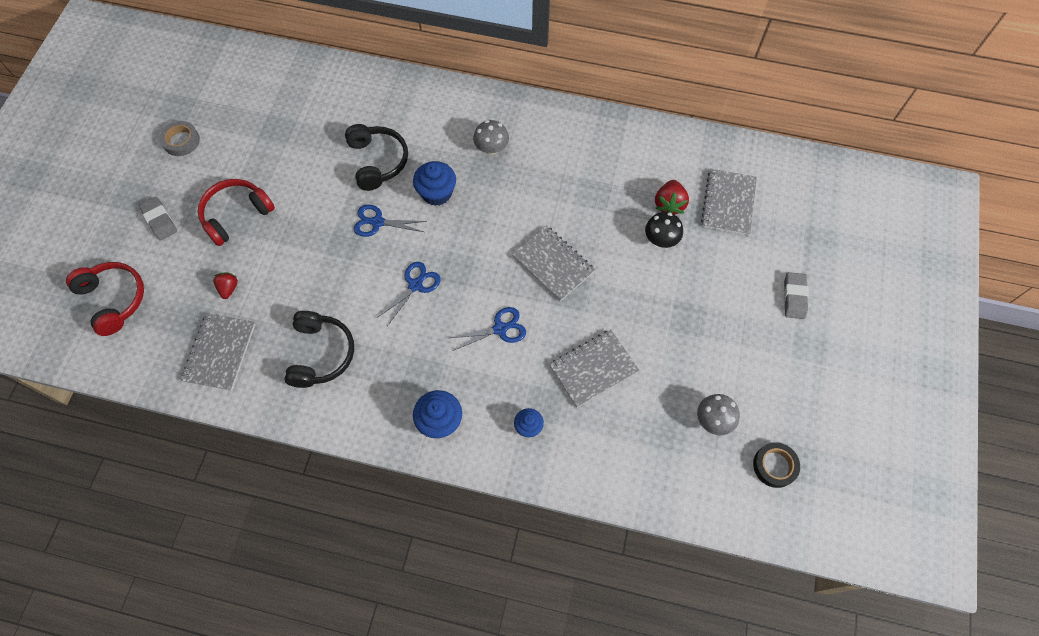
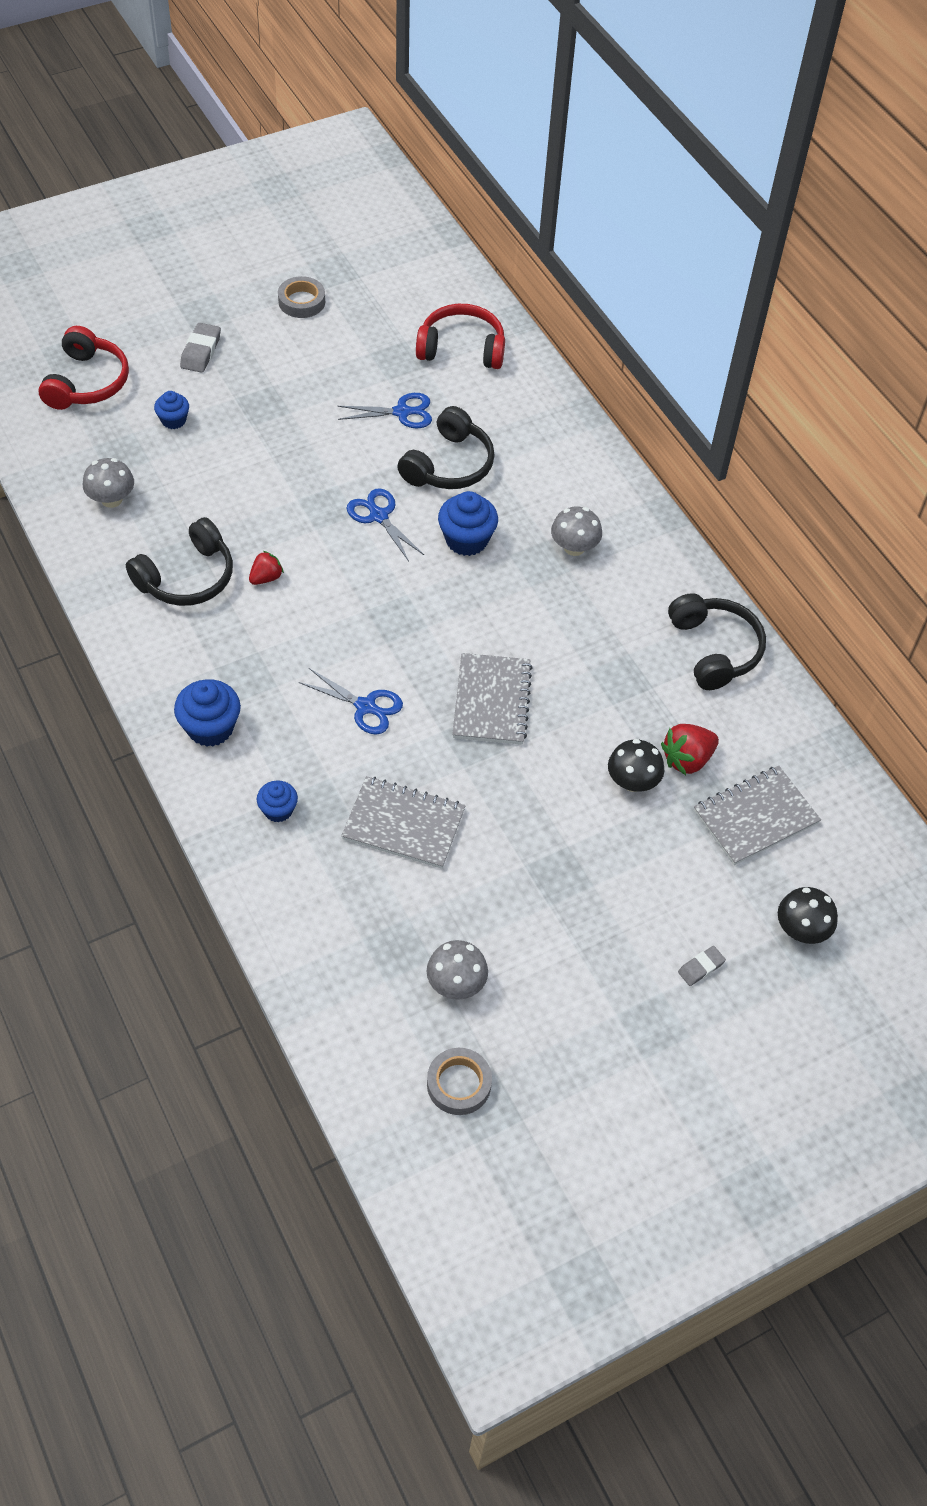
camera: 45 degrees right, 10 degrees down
(196, 274) = (173, 420): none -> blue cupcake
(220, 352) = (111, 499): grey notebook -> grey mushroom
(229, 288) = (184, 455): red strawberry -> red strawberry (266, 578)
(236, 215) = (267, 402): red headphones -> red headphones (461, 348)
(415, 285) = (340, 599): blue scissors -> blue scissors (402, 412)
(614, 139) = (714, 649): none -> black headphones
(774, 466) = (459, 1084): black tape -> grey tape
(794, 297) = (701, 967): grey eraser -> grey eraser, size x0.63
(807, 236) = (801, 929): none -> black mushroom

